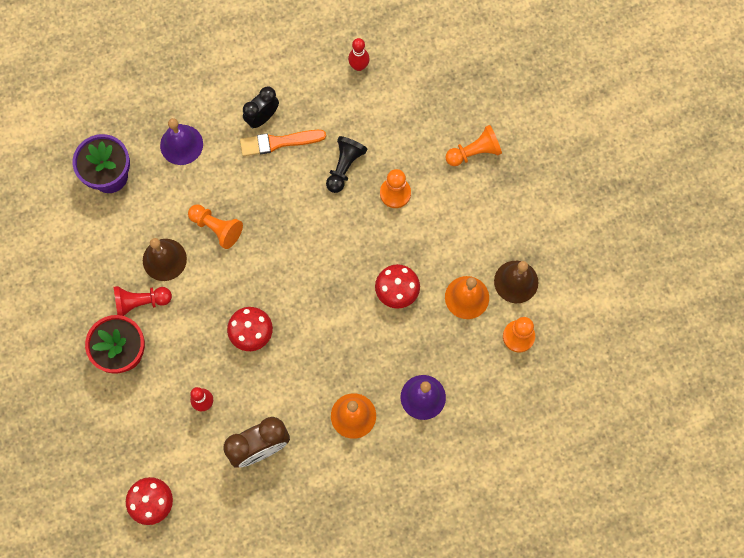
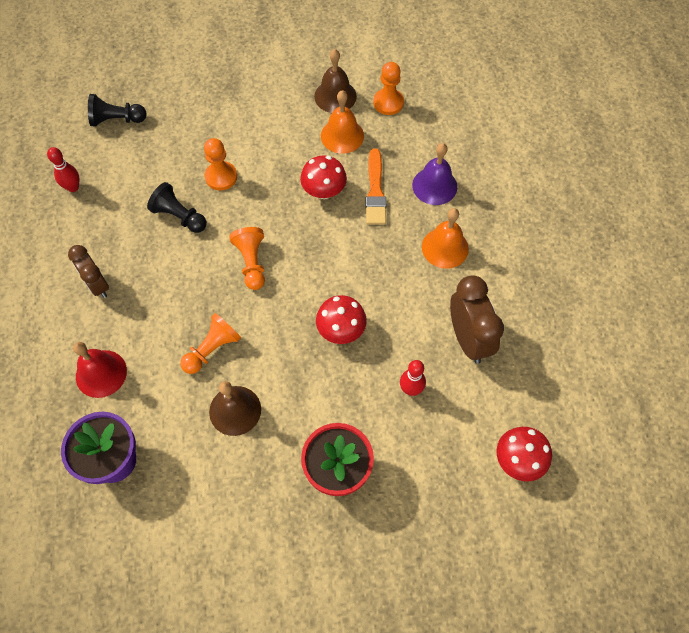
camera: 80 degrees left, 10 degrees down
(141, 302) = (280, 443): red pawn -> none
(181, 144) = (101, 373): purple bell -> red bell
(262, 117) = (98, 285): black clock -> brown clock
(278, 142) = (132, 273): orange brush -> orange brush (375, 191)
(443, 81) = (117, 120): none -> black pawn
(474, 152) = (198, 107): orange pawn -> orange pawn (252, 263)

